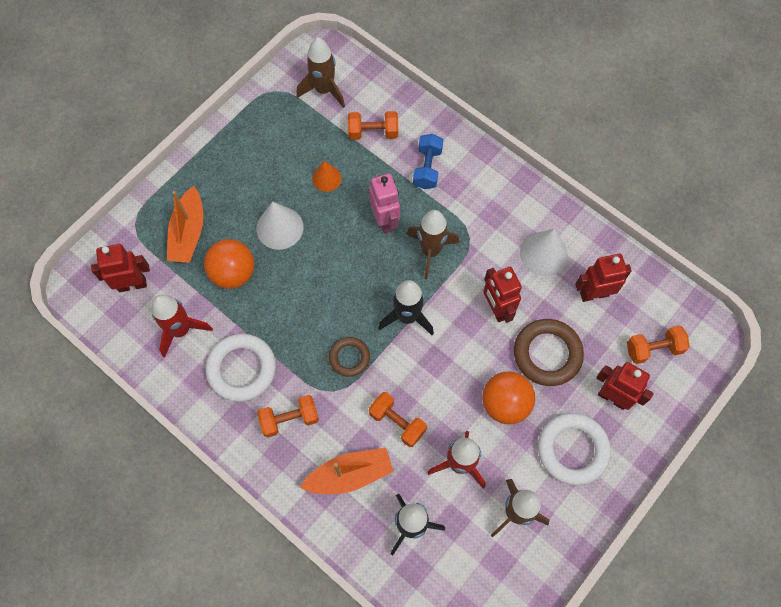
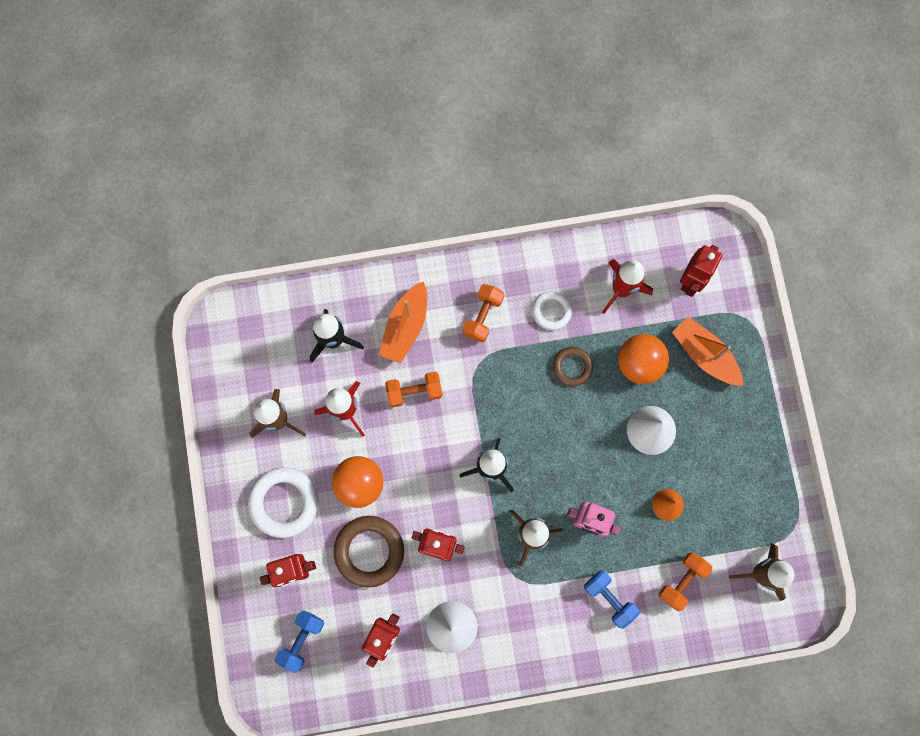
camera: 130 degrees right, 10 degrees up
(242, 369) = (551, 311): white ring -> white ring, size x0.59
(349, 358) = (494, 397): brown ring -> brown ring (572, 367)
(653, 349) = (301, 640): orange dumbbell -> blue dumbbell

